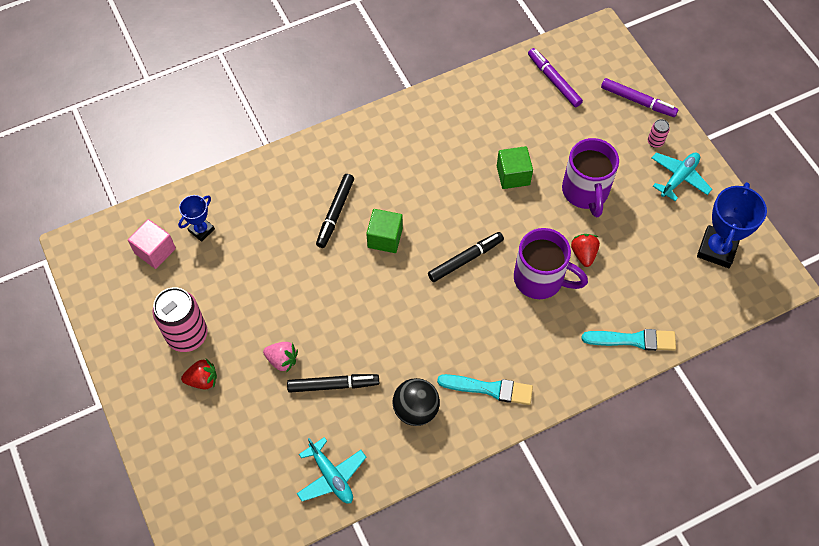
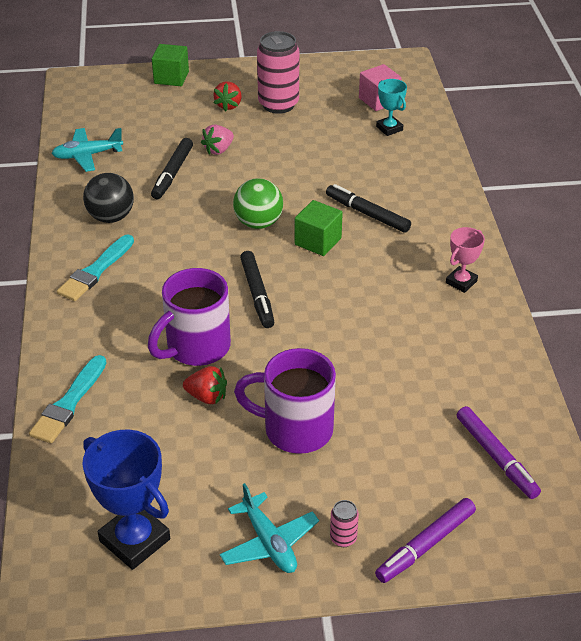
camera: 110 degrees right, 20 degrees down
(201, 230) = (389, 128): blue trophy -> turquoise trophy
(378, 289) = (258, 223): none -> green ball
(395, 132) = (461, 282): none -> pink trophy
(513, 175) = (353, 367): green cube -> green cube (171, 77)
(554, 81) = (496, 457): purple marker -> purple marker turned 75 degrees clockwise

